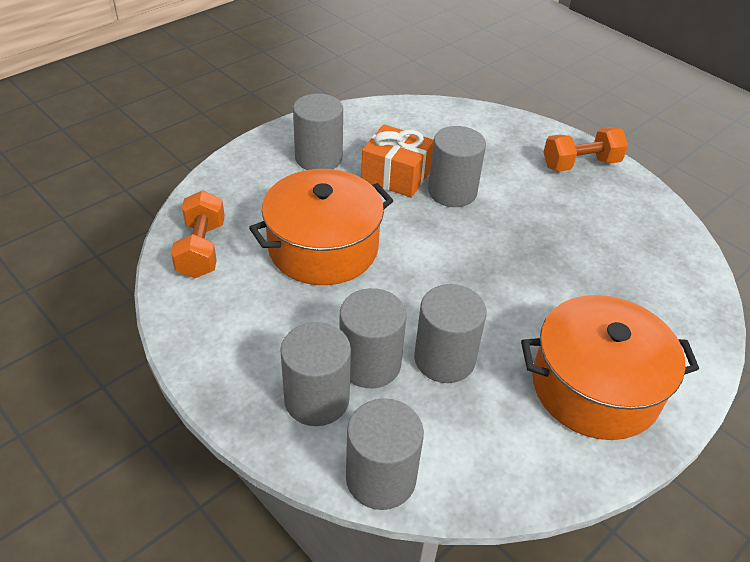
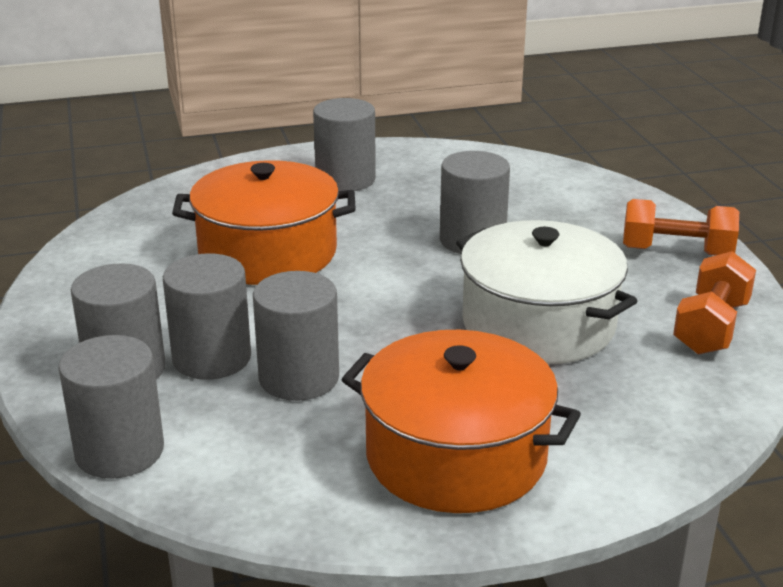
camera: 30 degrees right, 15 degrees down
(201, 249) = (142, 225): orange dumbbell -> orange dumbbell (711, 327)
(396, 176) = (418, 212): orange gift -> none
(552, 254) = (538, 324): none -> white pot

